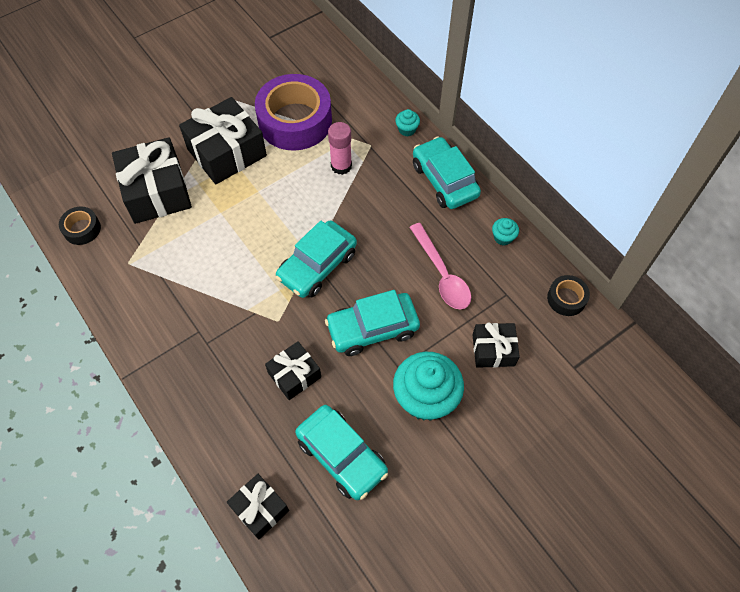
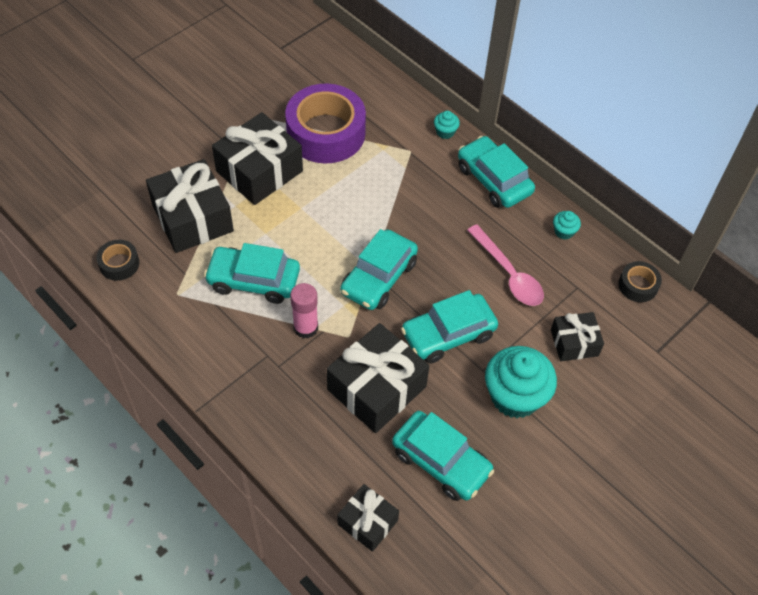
camera: 10 degrees left, 5 degrees down
(200, 257) = (253, 280): none -> turquoise car
(294, 375) = (377, 388): black gift -> black gift, size x1.77
(341, 166) = (384, 175): pink glue stick -> pink glue stick (306, 327)

